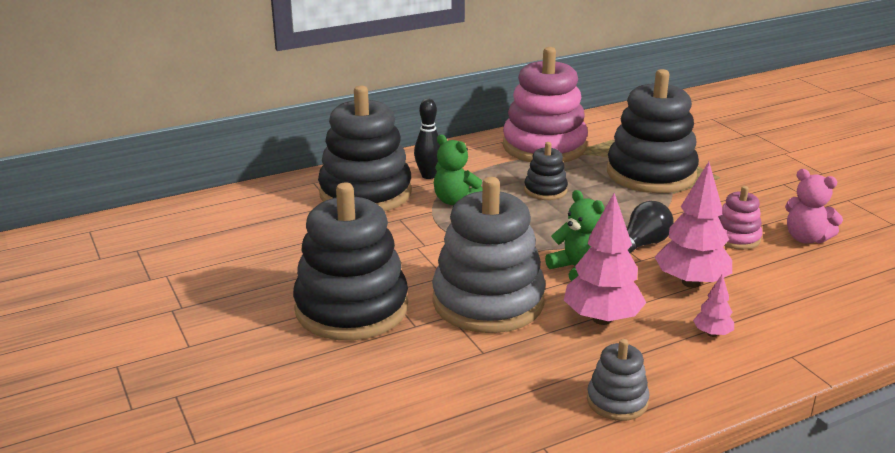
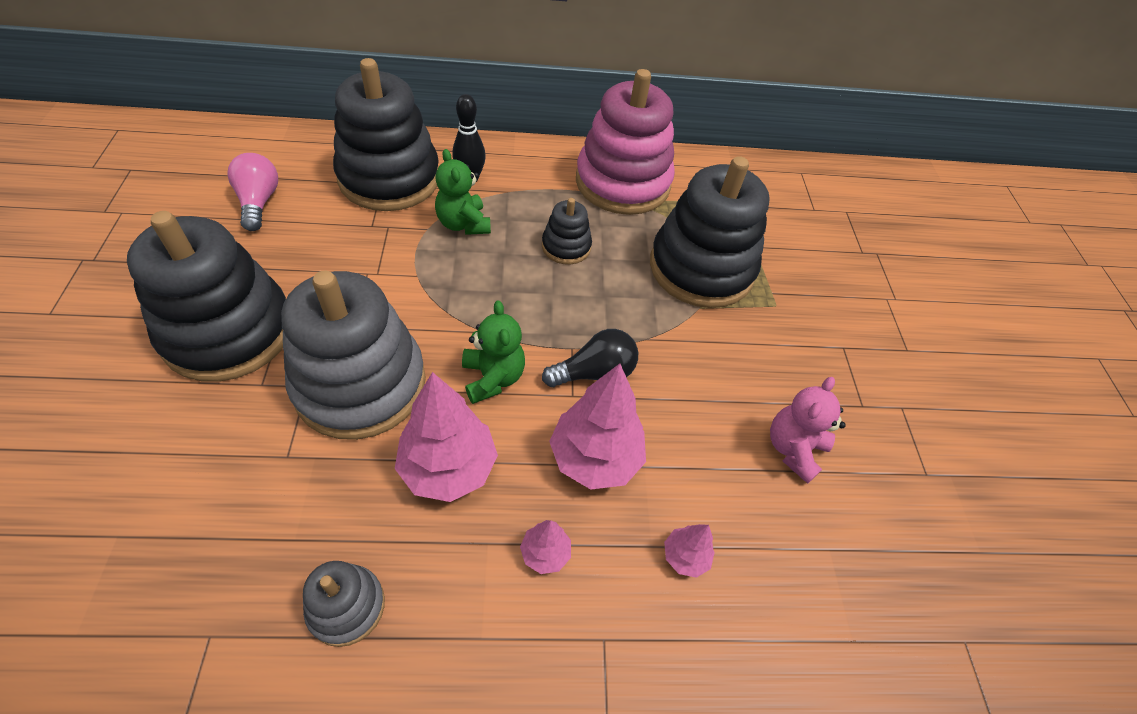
camera: 20 degrees right, 25 degrees up
(277, 236) = (259, 202): none -> pink light bulb
(736, 238) = (710, 410): pink stacking toy -> none
(797, 305) = (685, 556): none -> pink tree
(806, 238) = (793, 449): pink teddy bear -> pink teddy bear turned 60 degrees clockwise

